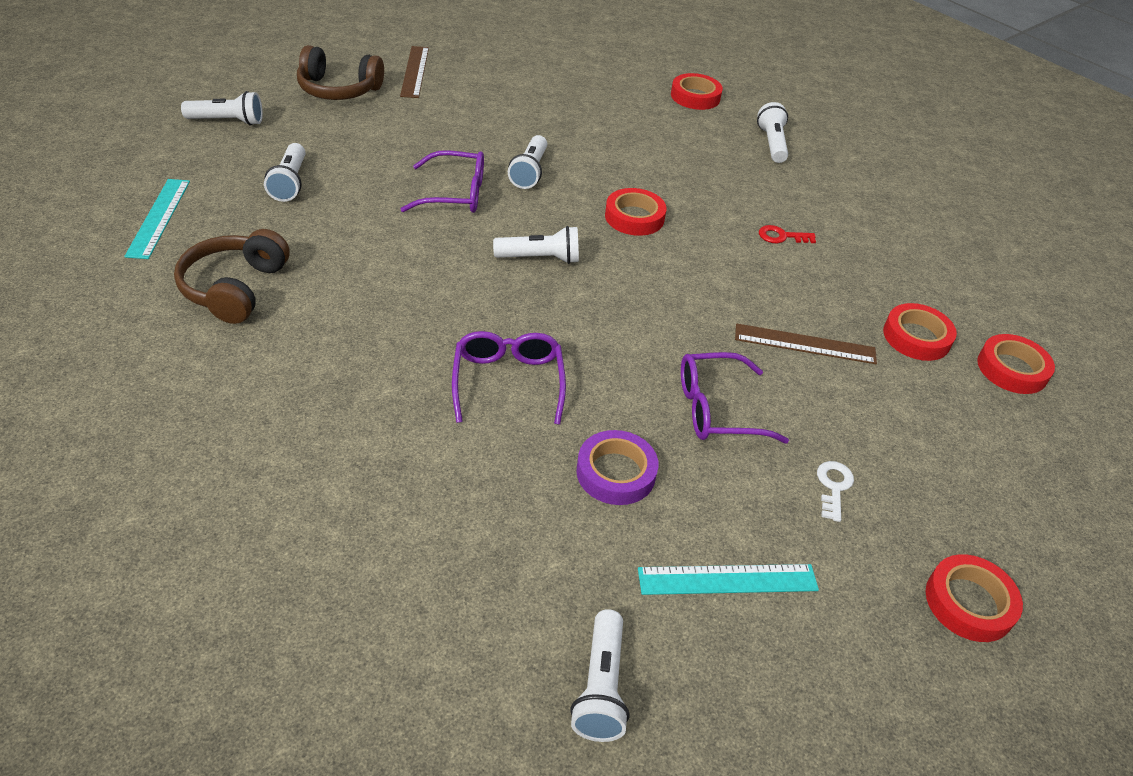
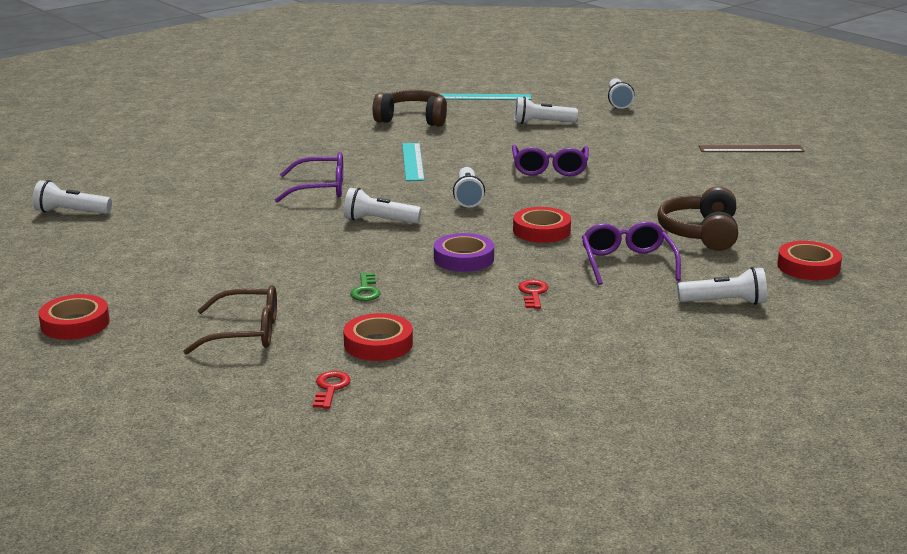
camera: 95 degrees right, 20 degrees down
(338, 90) = (693, 127): brown headphones -> brown headphones (700, 233)
(529, 172) = (598, 192): white flashlight -> white flashlight (379, 221)
(616, 473) = (228, 218): purple tape -> purple tape (463, 258)
(718, 409) = (286, 252): purple glasses -> purple glasses (628, 263)
(728, 580) = (128, 247): turquoise ruler -> turquoise ruler (412, 162)
(805, 344) = (365, 290): brown ruler -> green key
(833, 487) = (198, 287): white key -> none
(932, 436) = (244, 333): none -> brown glasses
(1012, 369) = (330, 388): red tape -> red key

